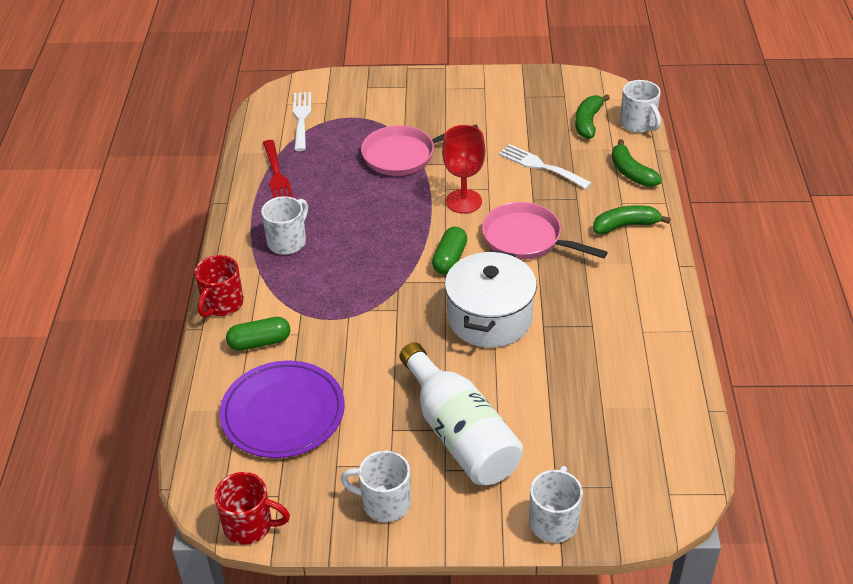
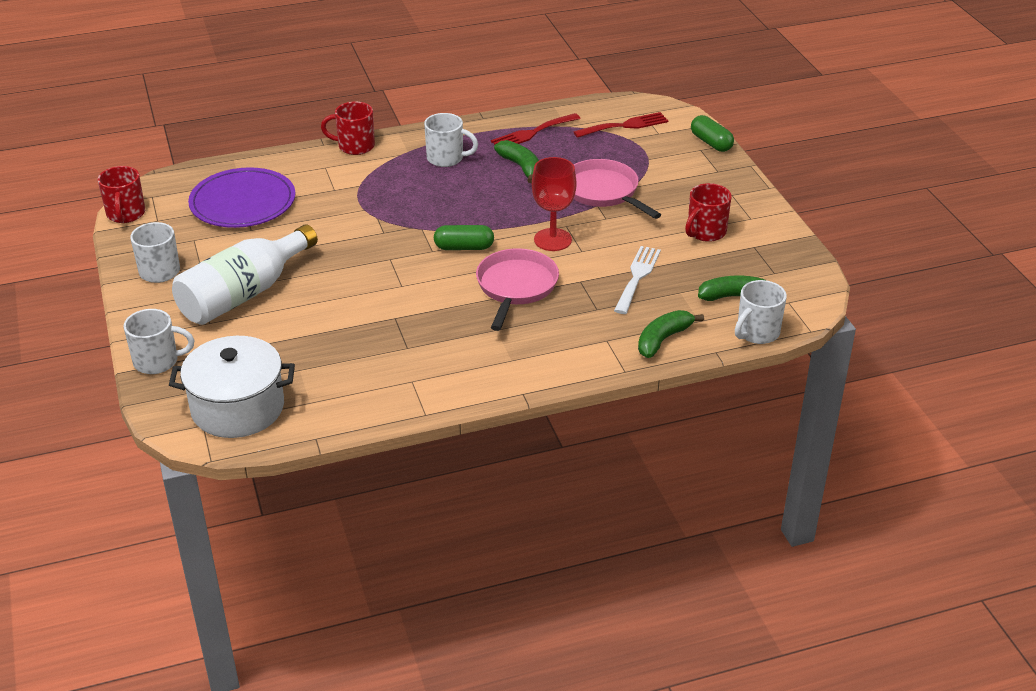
camera: 70 degrees right, 5 degrees down
(259, 342) = (317, 174): green capsule -> green capsule (711, 143)
(301, 118) = (625, 125): white fork -> red fork
(489, 318) = (393, 284): white pot -> white pot (238, 408)
(493, 115) = (705, 232): none -> red mug
(625, 226) = (569, 348): green banana -> green banana (521, 167)

